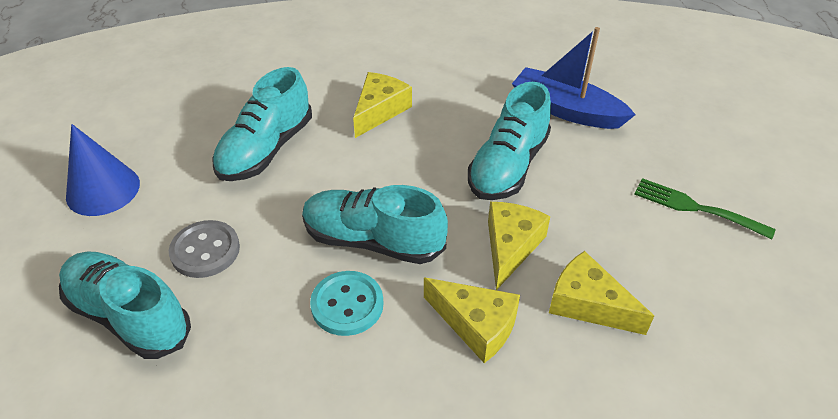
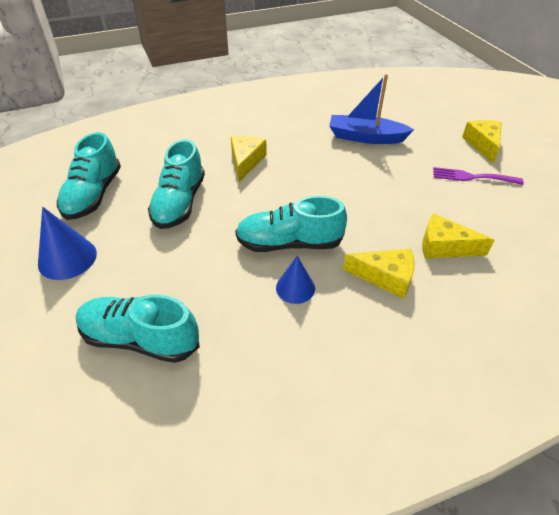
camera: 20 degrees left, 0 degrees up
(205, 251) = (173, 280): grey button -> none
(347, 305) = (295, 288): turquoise button -> blue cone
(508, 166) = (349, 178): turquoise shoe -> turquoise shoe (93, 195)
(510, 247) = (379, 225): yellow cheese -> yellow cheese (483, 144)
(695, 208) = (472, 177): green fork -> purple fork

